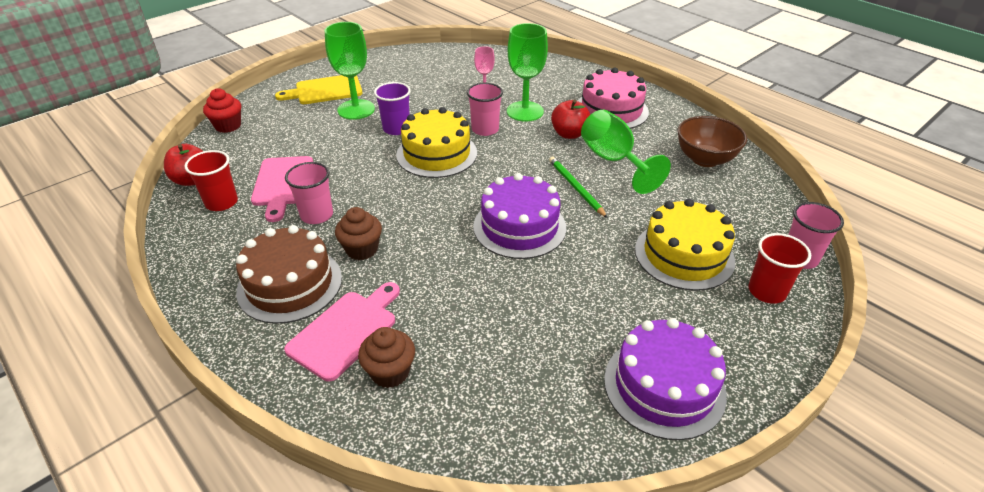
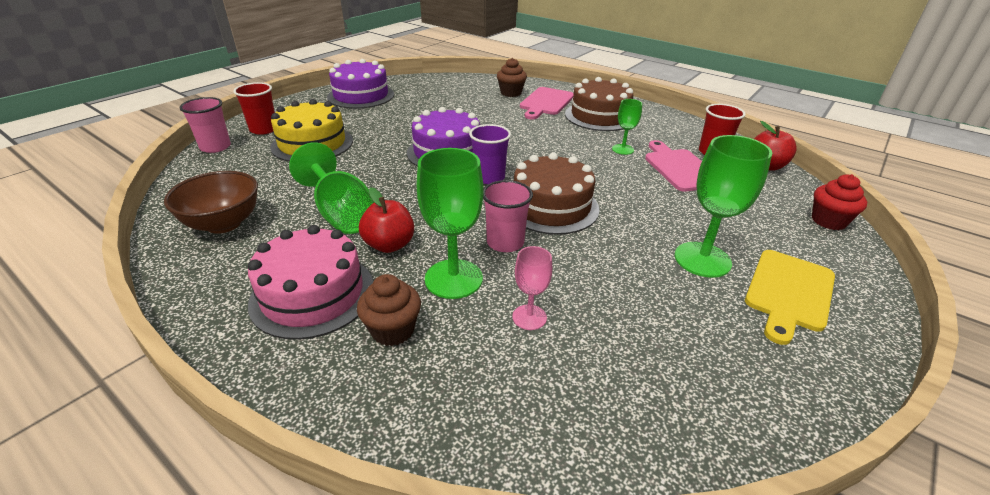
camera: 170 degrees right, 5 degrees down
(317, 215) = (622, 149): pink cup -> green goblet
(325, 90) = (789, 292): yellow cutting board -> yellow cutting board turned 150 degrees clockwise
(362, 249) = (567, 133): brown cupcake -> brown cupcake (392, 330)
(396, 129) = (621, 234): purple cup -> purple cup (489, 177)
(437, 154) = (551, 206): yellow cake -> brown cake
(575, 187) = (392, 184): green pencil -> none

